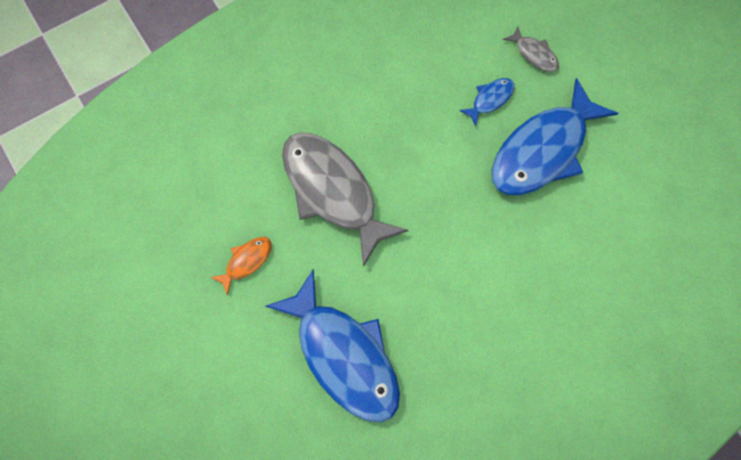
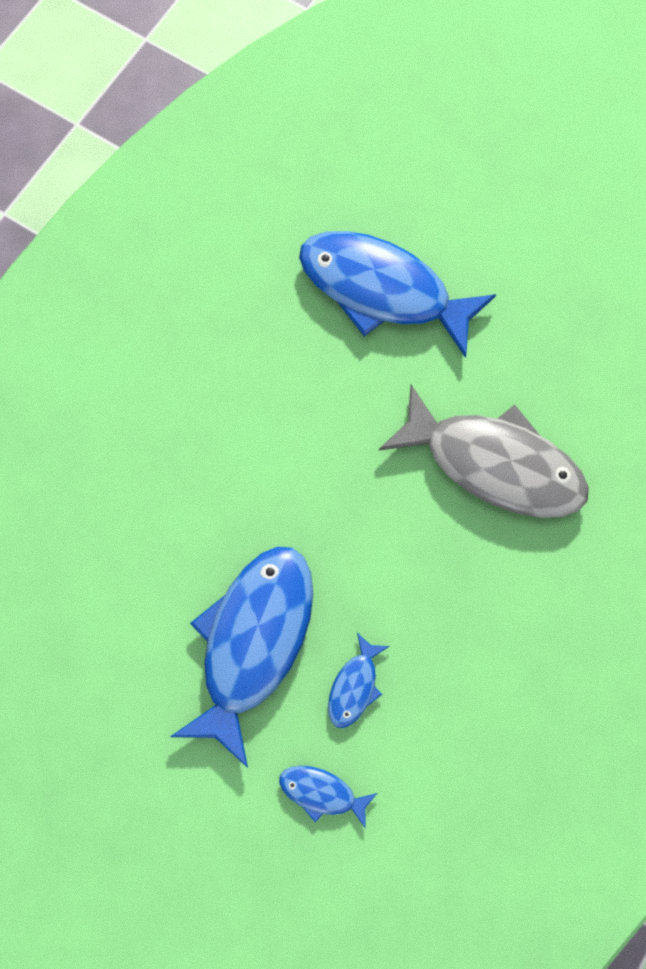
camera: 155 degrees right, 0 degrees up
(246, 261) = (547, 338): orange fish -> none
(534, 54) = (322, 793): grey fish -> blue fish

